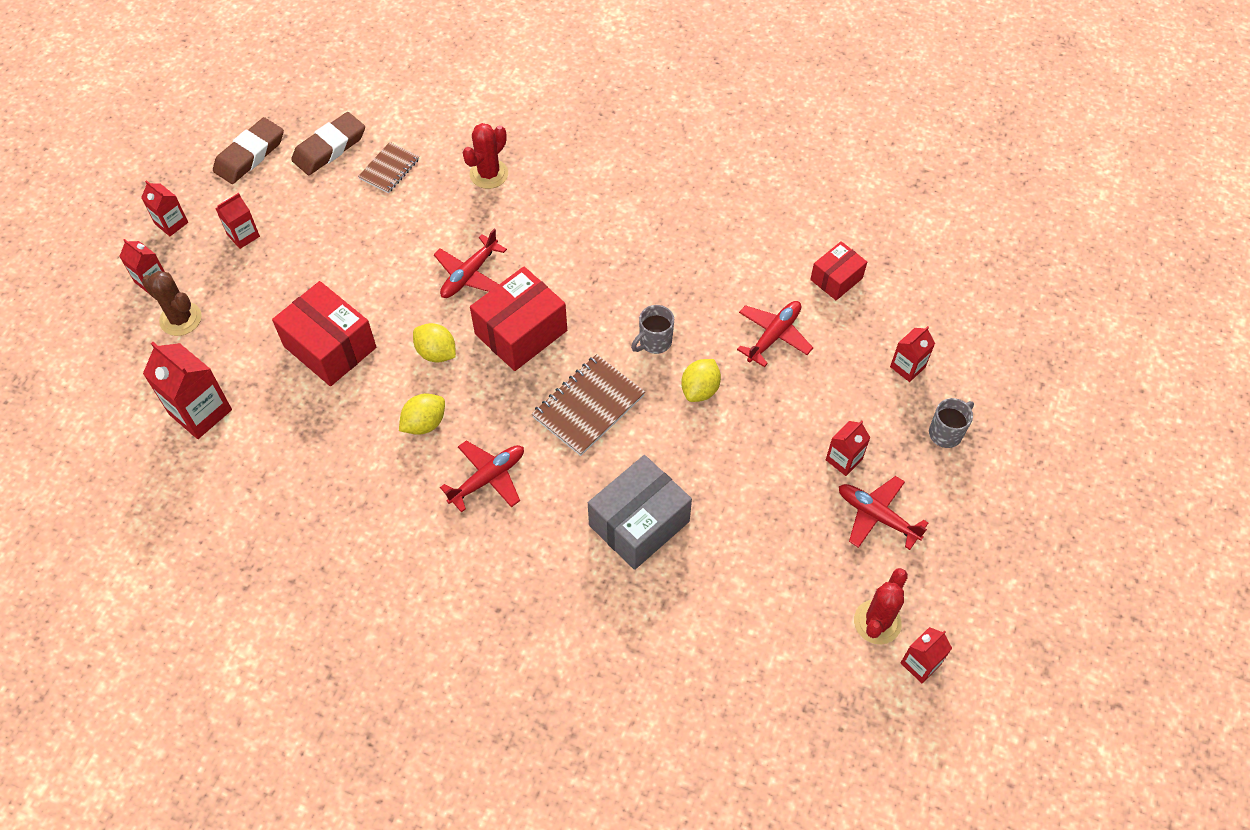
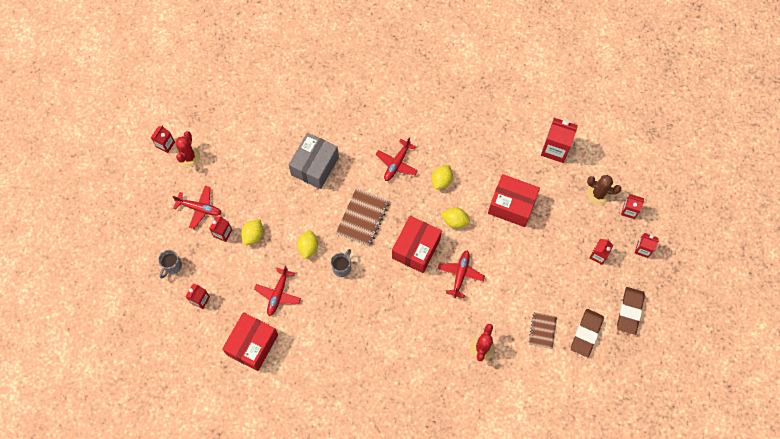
camera: 160 degrees right, 10 degrees up
(789, 438) = (253, 235): none -> yellow lemon
(836, 279) = (252, 345): red box -> red box, size x1.71

